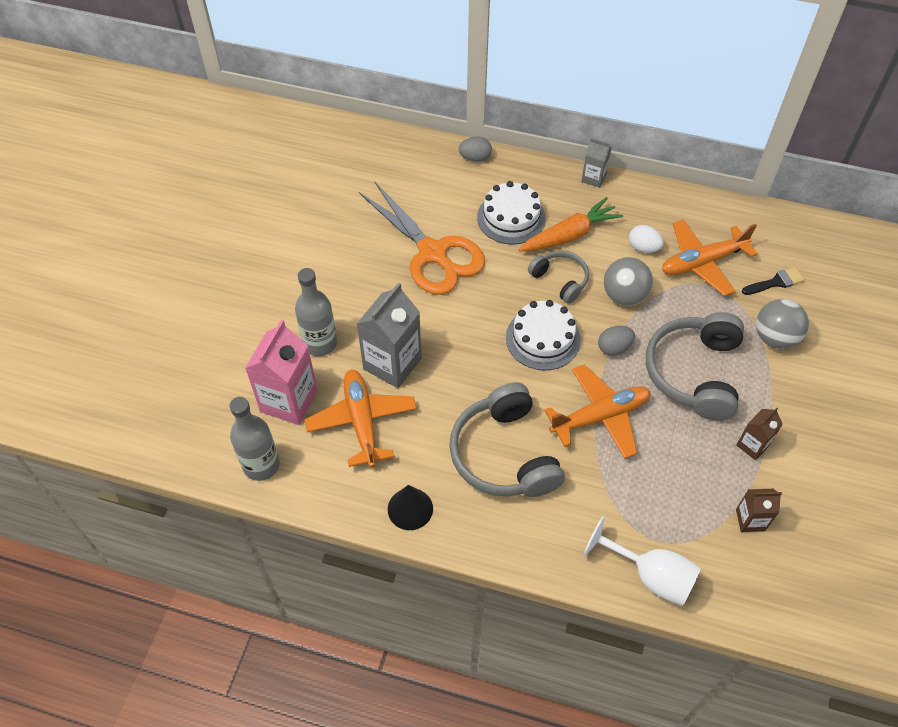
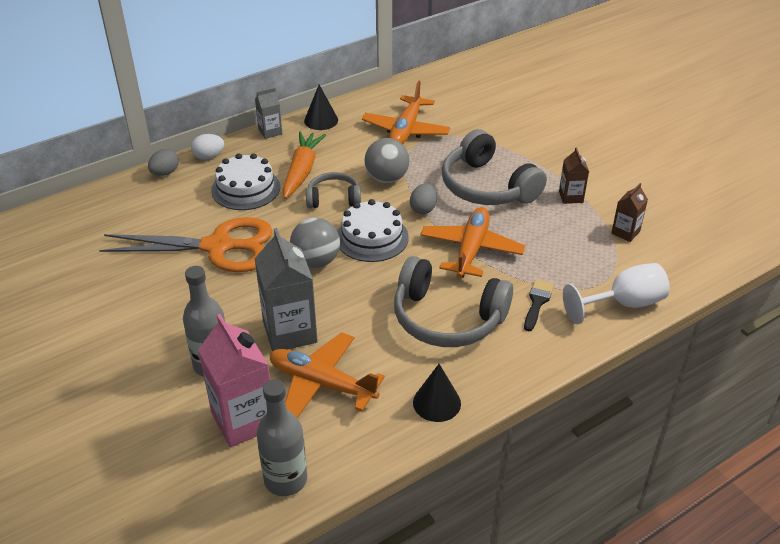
camera: 50 degrees left, 15 degrees down
(643, 248) = (359, 146): white egg -> white egg (209, 156)
(646, 197) = (321, 120): none -> black cone
(774, 338) = (501, 138): grey ball -> grey ball (316, 261)
(776, 282) = (460, 112): black brush -> black brush (537, 302)

